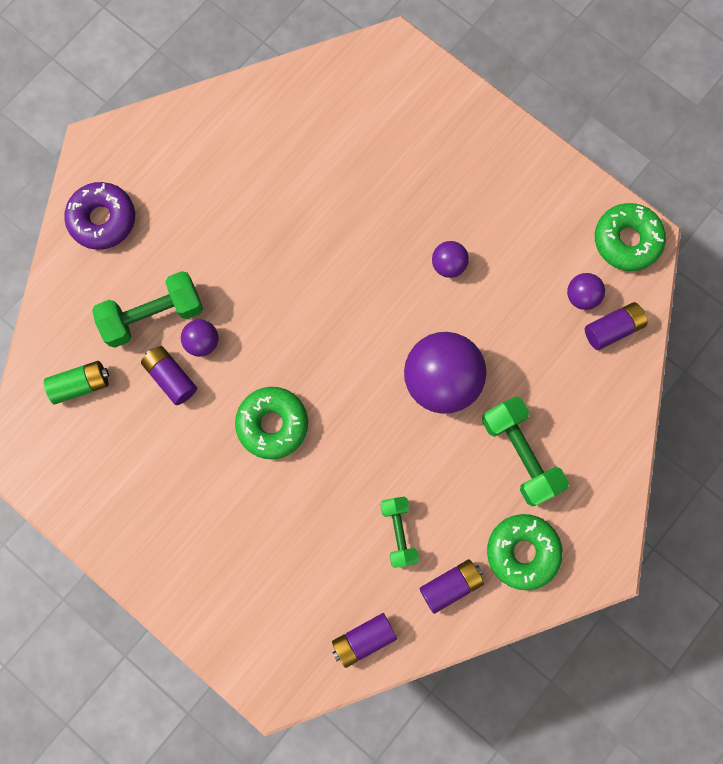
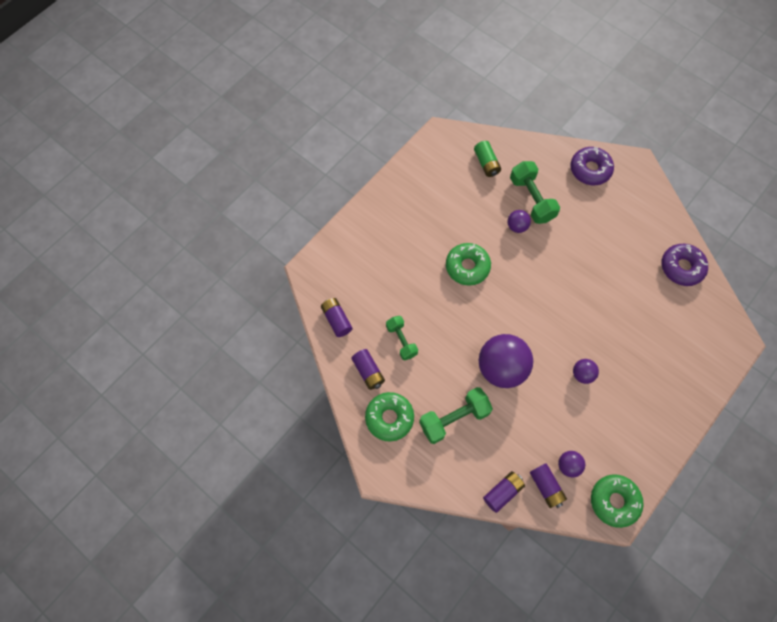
camera: 90 degrees right, 10 degrees down
(171, 377) = (493, 210): purple battery -> purple battery (502, 492)
(279, 107) = (681, 267): none -> purple donut
(398, 532) = (401, 341): green dumbbell -> green dumbbell turned 75 degrees clockwise

